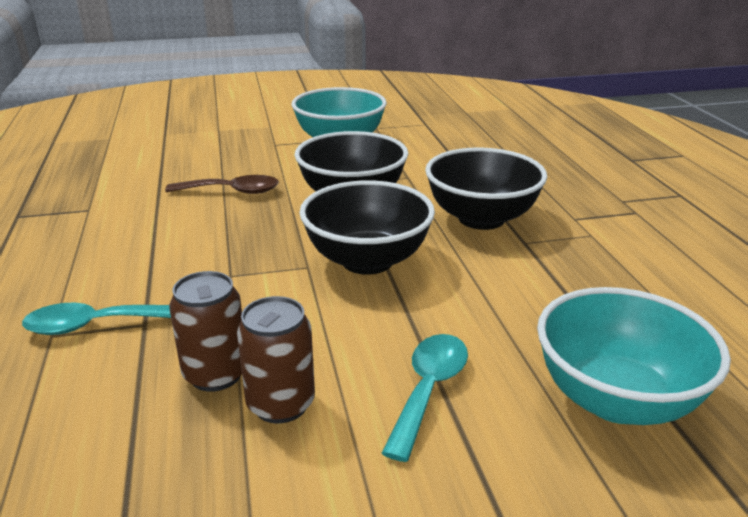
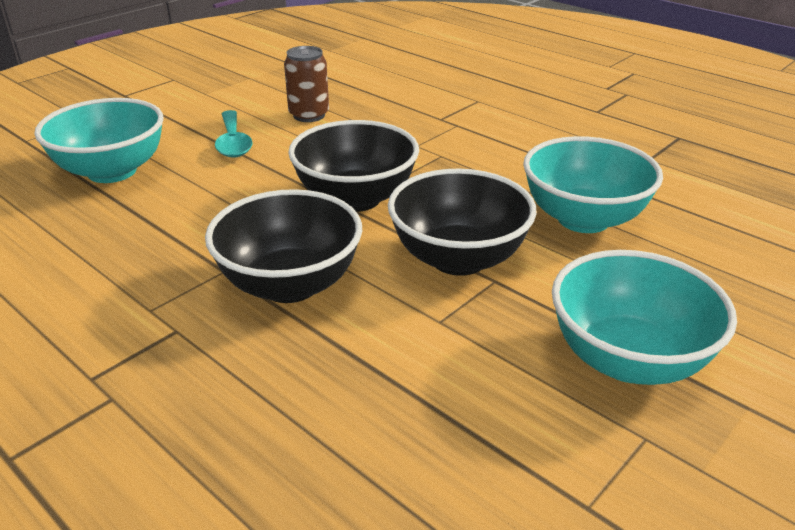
camera: 145 degrees right, 5 degrees up
(95, 325) = (464, 109): turquoise spoon -> none
(215, 374) = (360, 114): brown can -> none
(232, 191) = (583, 219): brown spoon -> turquoise bowl

